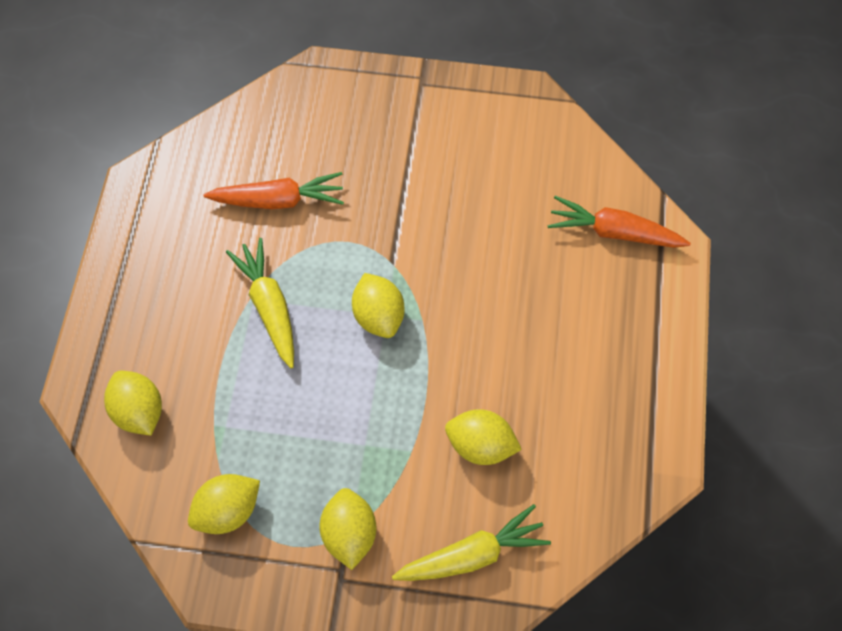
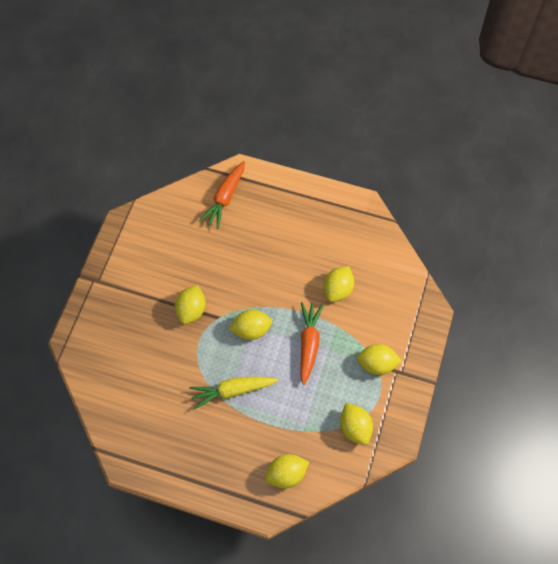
camera: 80 degrees left, 0 degrees up
(279, 200) = (161, 376): orange carrot -> orange carrot (309, 343)
(397, 221) = (191, 310): none -> yellow lemon
(472, 554) = (396, 304): yellow carrot -> none

